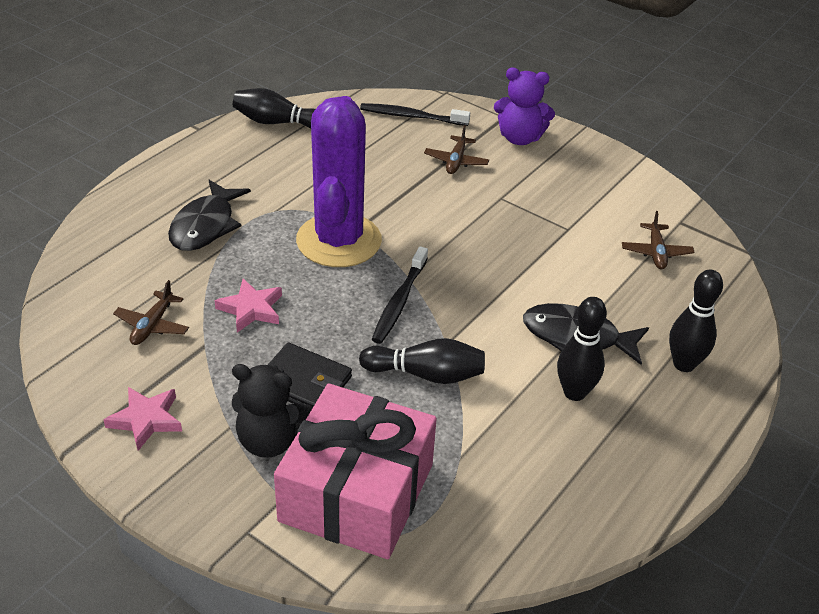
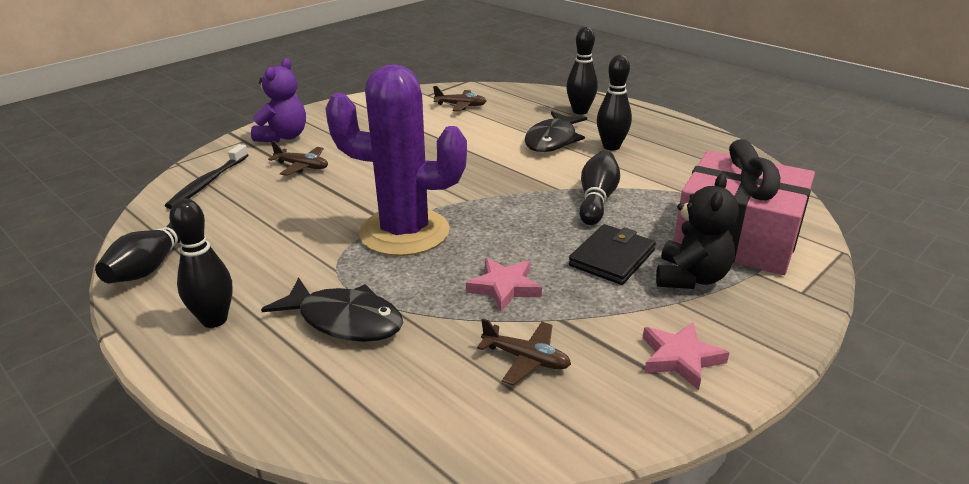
camera: 80 degrees left, 10 degrees down
(208, 166) = (214, 320): none -> black bowling pin
(399, 301) = (503, 206): black toothbrush -> none

